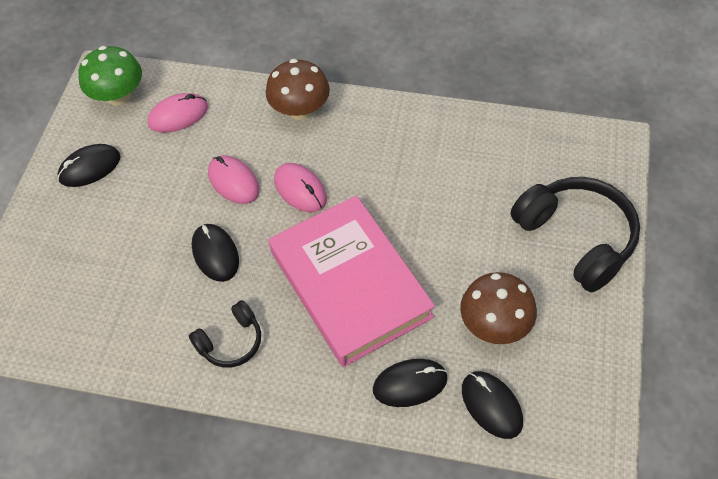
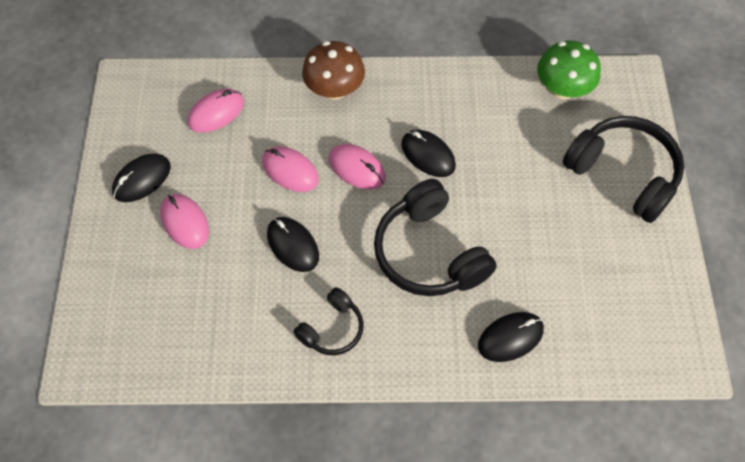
camera: 15 degrees left, 5 degrees up
(118, 96) = (149, 102): green mushroom -> green mushroom (562, 89)
(118, 214) = (185, 222): none -> pink mouse
(350, 284) = (429, 252): pink book -> black headphones
(491, 405) = (589, 343): black mouse -> black mouse (428, 155)
(495, 325) = (572, 268): brown mushroom -> none

